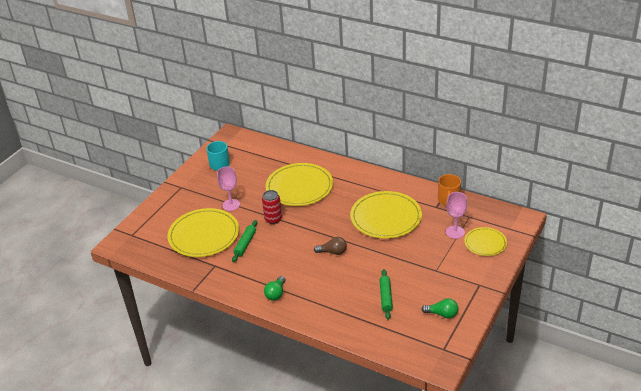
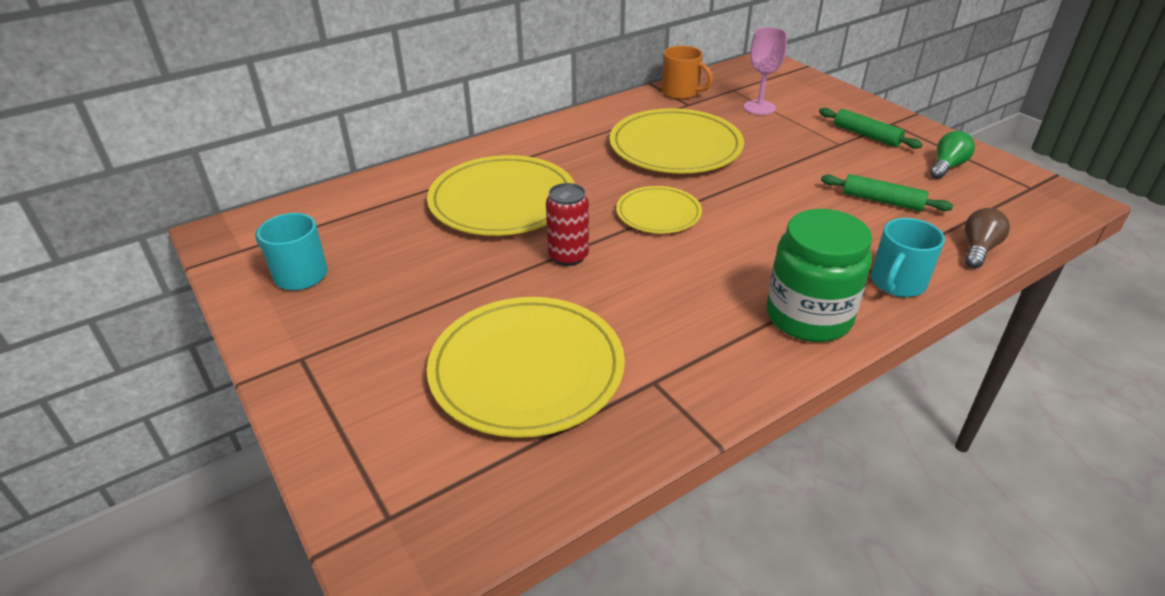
camera: 65 degrees left, 0 degrees up
(231, 205) = (461, 298): pink goblet -> none
(245, 244) = (614, 314): green rolling pin -> green rolling pin (866, 135)
(276, 293) = (808, 316): green light bulb -> green jar
(316, 314) = (897, 283): none -> turquoise mug
(333, 252) = (726, 217): brown light bulb -> brown light bulb (978, 249)
(485, 243) = (801, 95): yellow plate -> yellow plate (658, 213)

